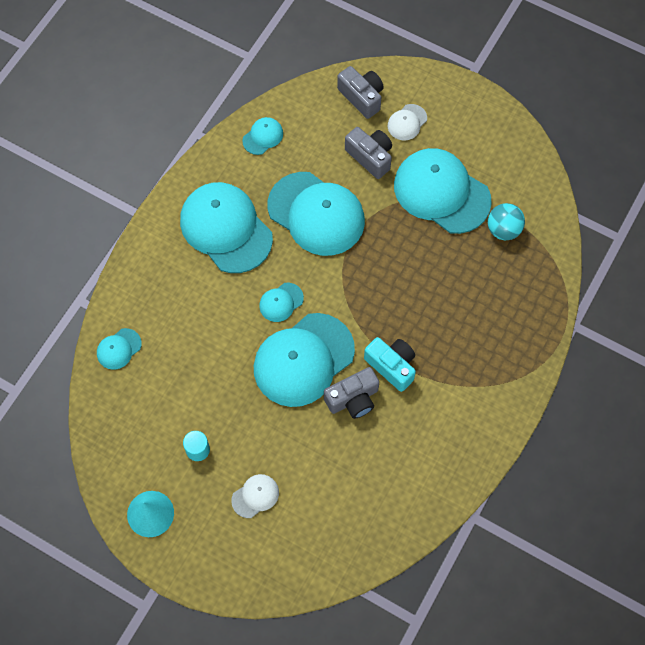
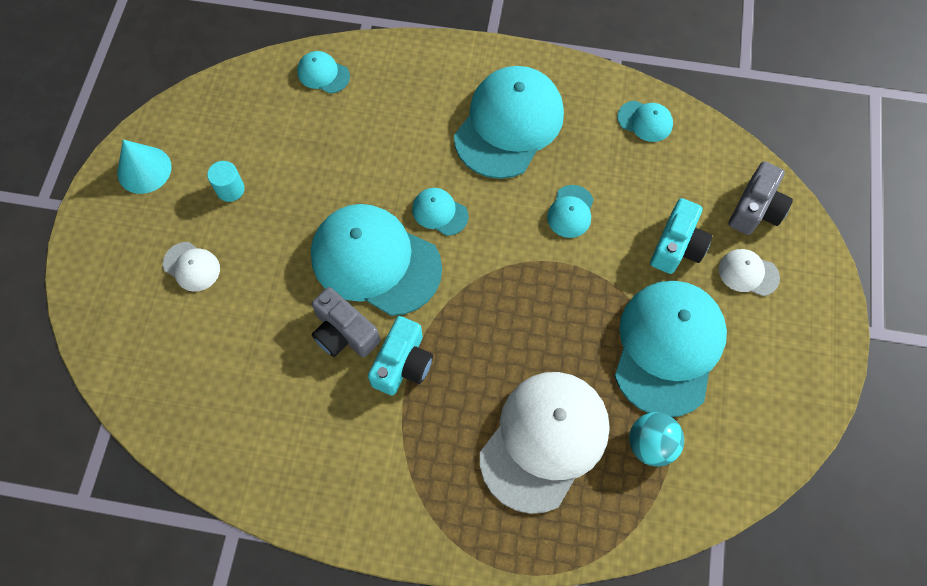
camera: 70 degrees right, 0 degrees up
(316, 214) = (570, 211): turquoise cap -> turquoise cap, size x0.44
(370, 157) = (677, 246): grey camera -> turquoise camera
(479, 293) = (544, 440): none -> white cap

